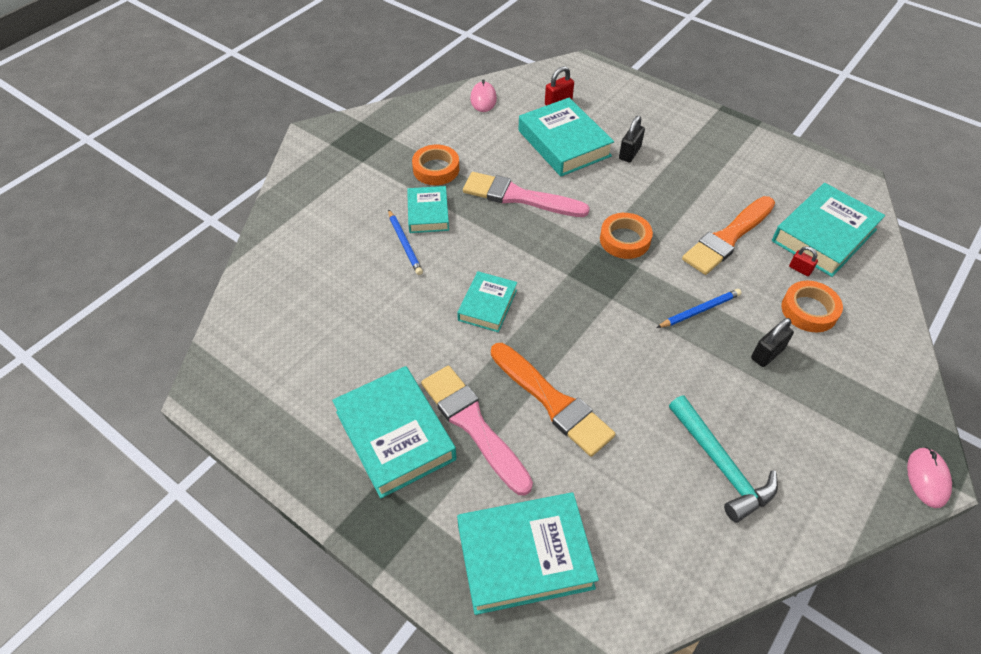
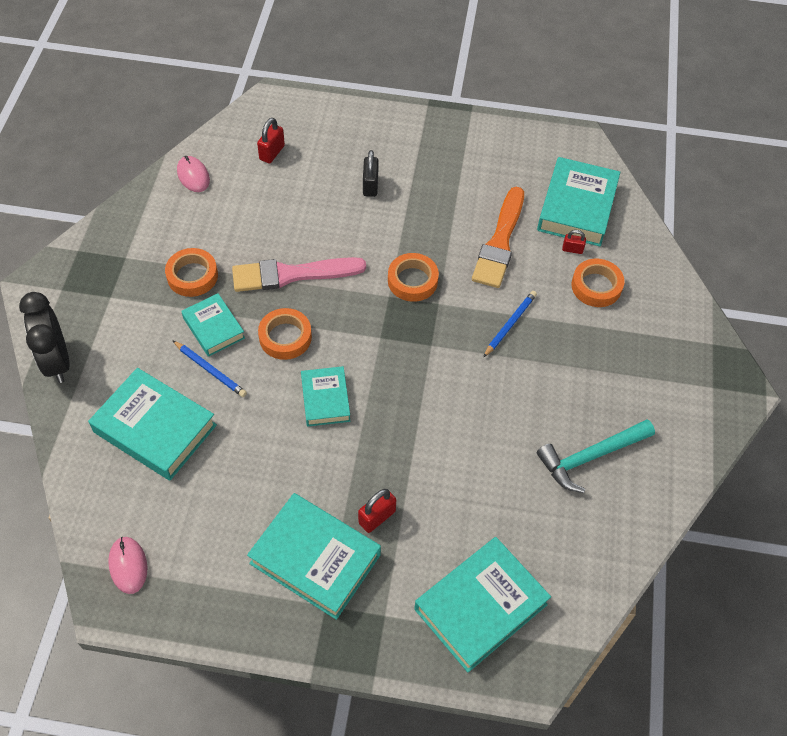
camera: 30 degrees left, 5 degrees up
(292, 192) = (57, 361): none -> black clock
(473, 425) = (377, 517): pink brush -> red padlock
(483, 242) = (285, 337): none -> orange tape
(552, 401) = (432, 464): orange brush -> none
(564, 143) = (302, 198): turquoise book -> turquoise book (155, 429)
(720, 465) = (590, 457): turquoise hammer -> turquoise hammer turned 120 degrees clockwise
(767, 354) = (581, 342): black padlock -> none
(927, 478) = (740, 396): pink mouse -> pink mouse (128, 565)

